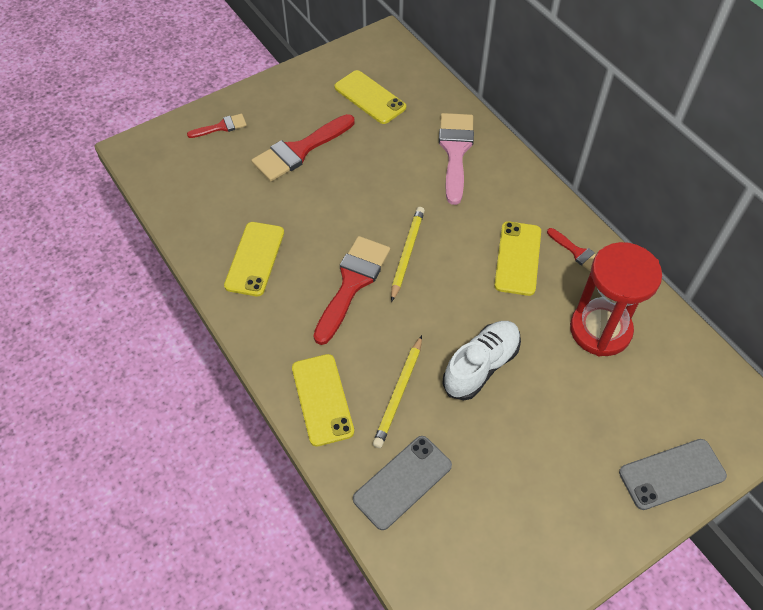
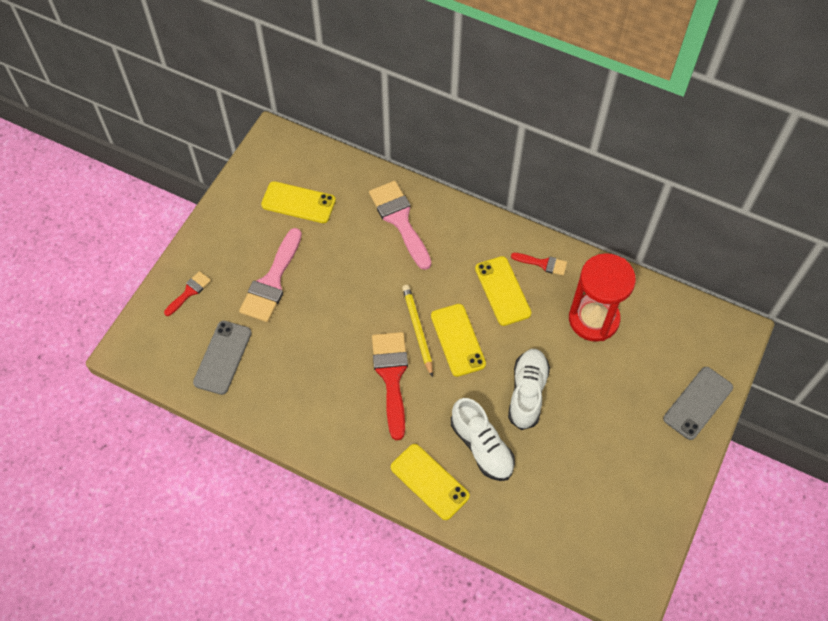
camera: 30 degrees left, 5 degrees up
(254, 259) = (301, 396): yellow phone -> yellow phone (457, 340)
(299, 151) = (272, 282): red brush -> pink brush
(398, 393) = (481, 446): yellow pencil -> white shoe
(402, 482) = (525, 510): grey phone -> grey phone (223, 357)

